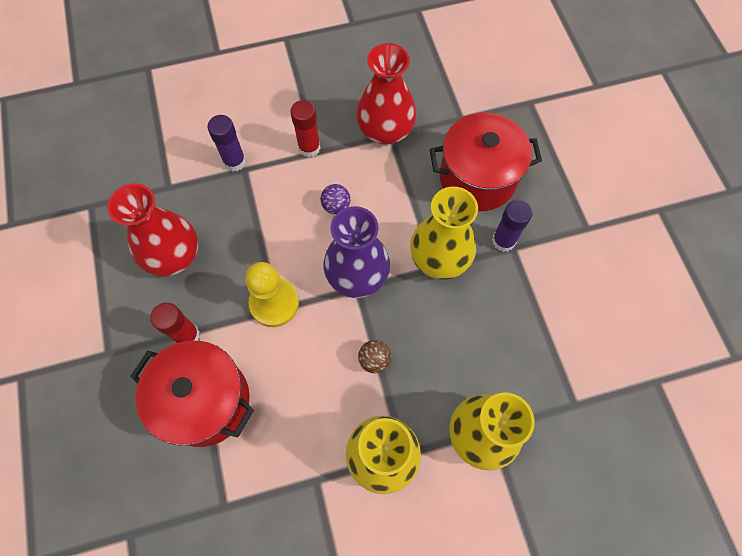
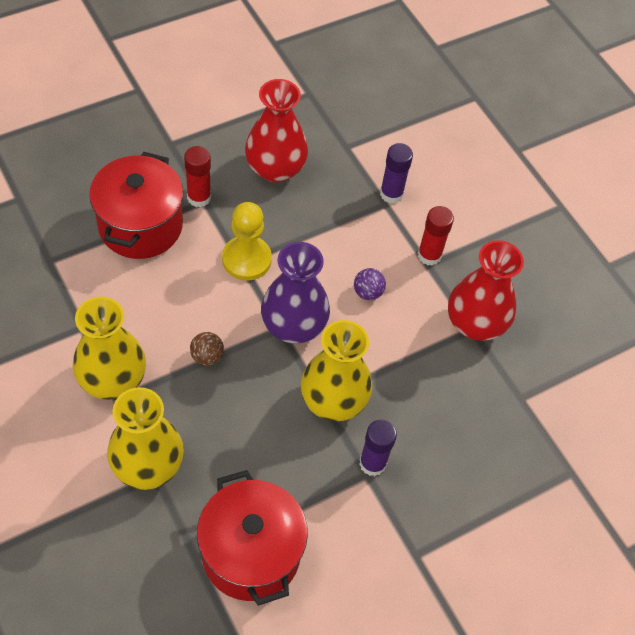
camera: 70 degrees right, 10 degrees down
(477, 178) = (444, 426): red pot -> red pot (251, 553)

